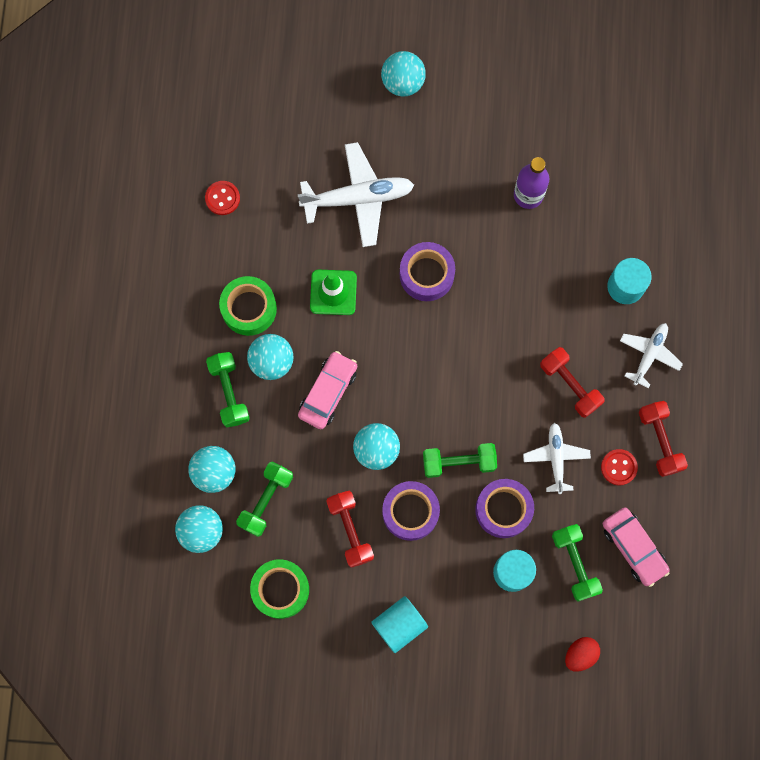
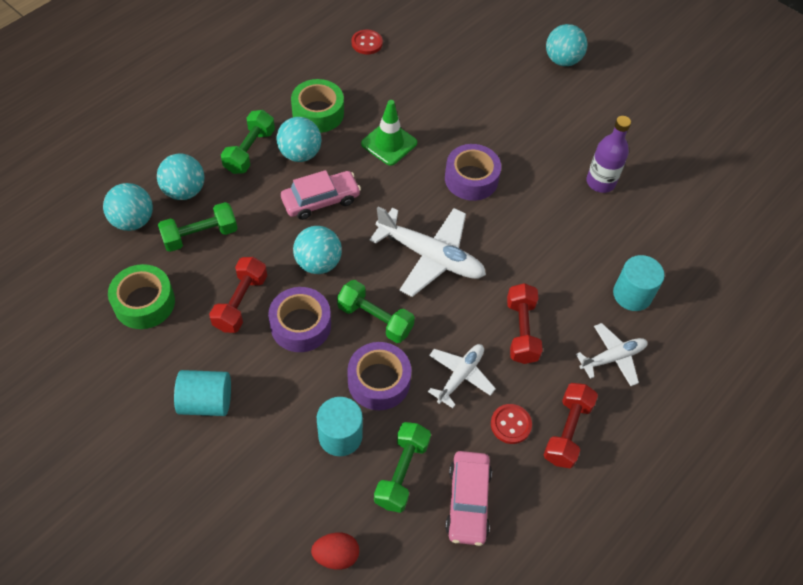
camera: 35 degrees right, 20 degrees down
(358, 198) = (464, 102): white plane -> white plane (431, 257)

